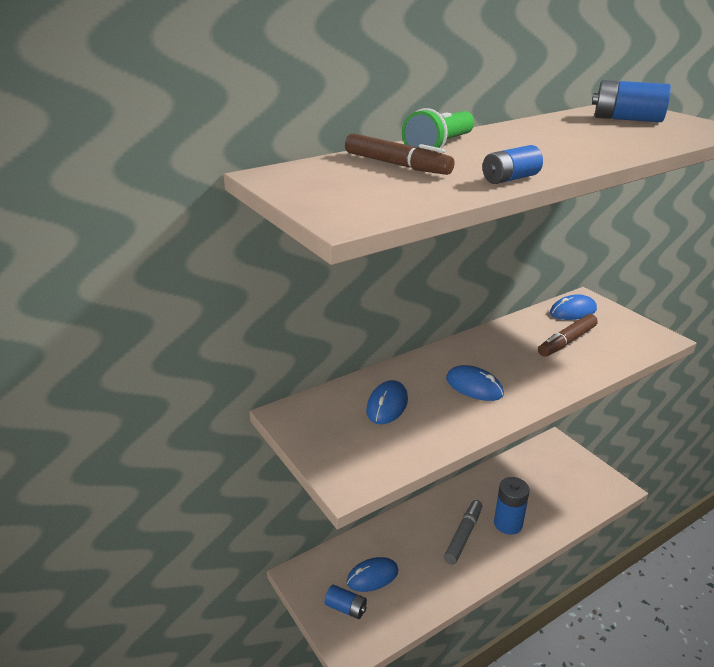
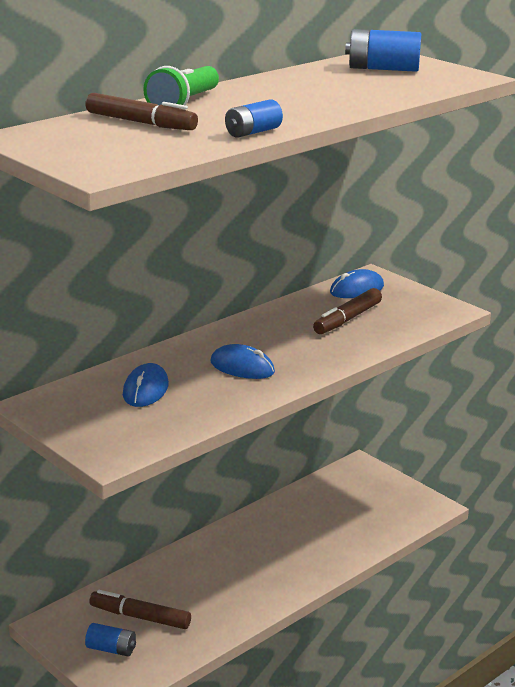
camera: 10 degrees left, 5 degrees down
(372, 576) = (140, 617): blue mouse -> brown marker
(463, 535) = (248, 568): grey marker -> none
(508, 524) = (301, 552): blue battery -> none

